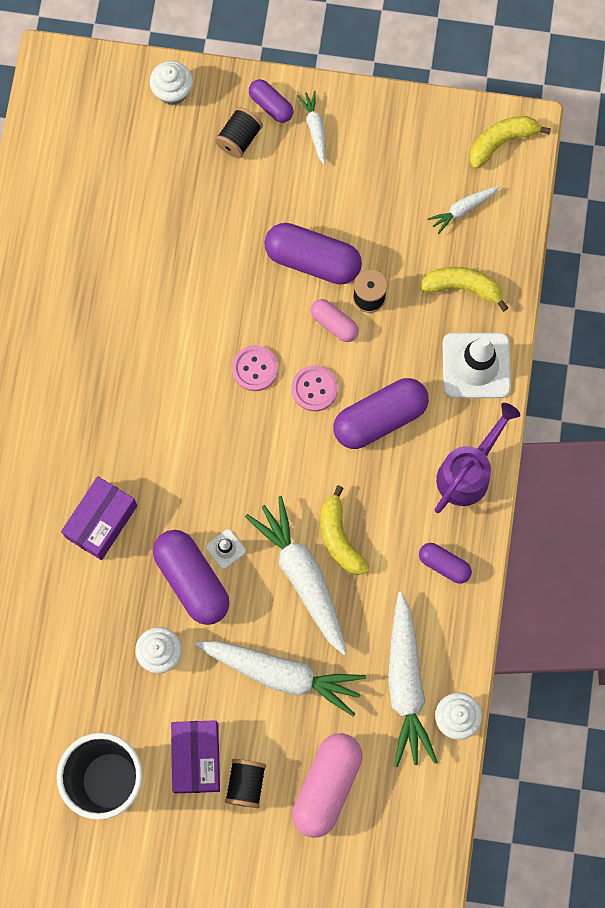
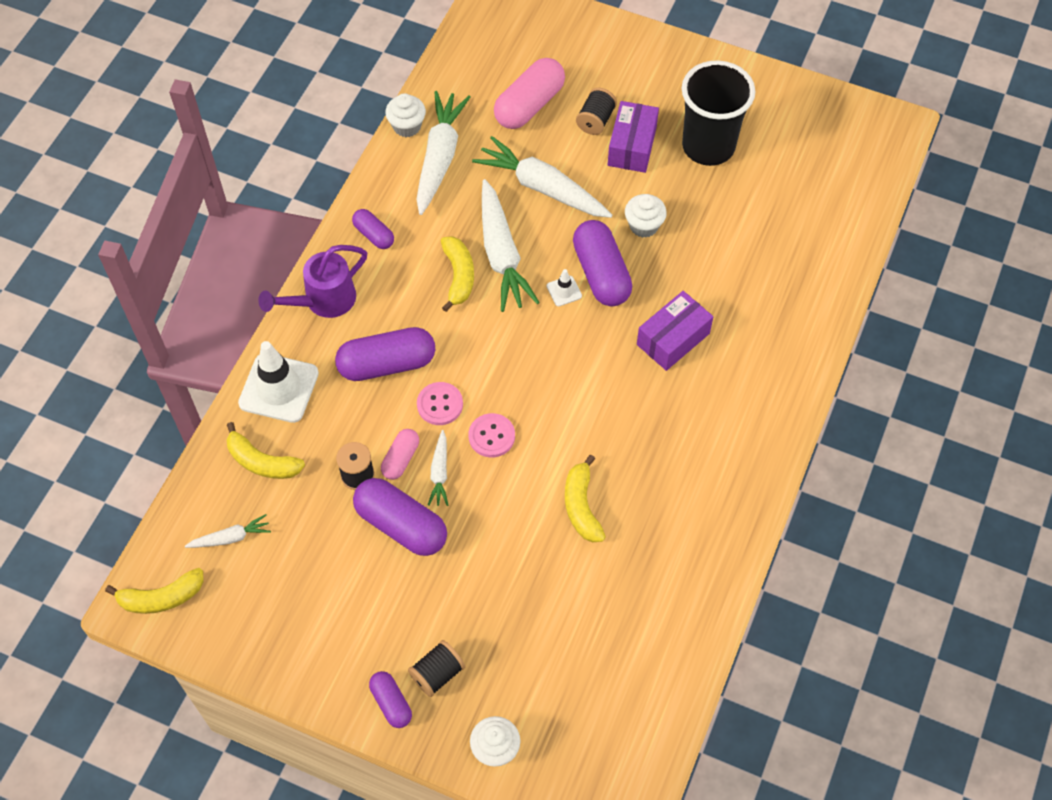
camera: 165 degrees left, 15 degrees down
(151, 320) = (581, 506): none -> yellow banana
(315, 129) = (352, 663): white carrot -> white carrot (439, 473)
(334, 323) = (400, 459): pink capsule -> pink capsule turned 60 degrees clockwise

